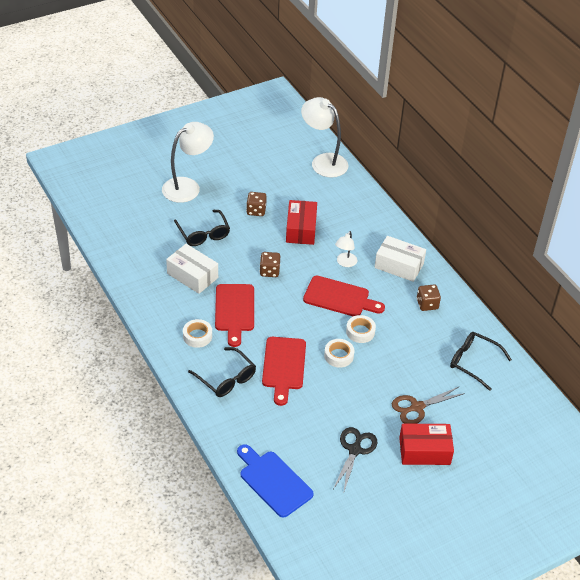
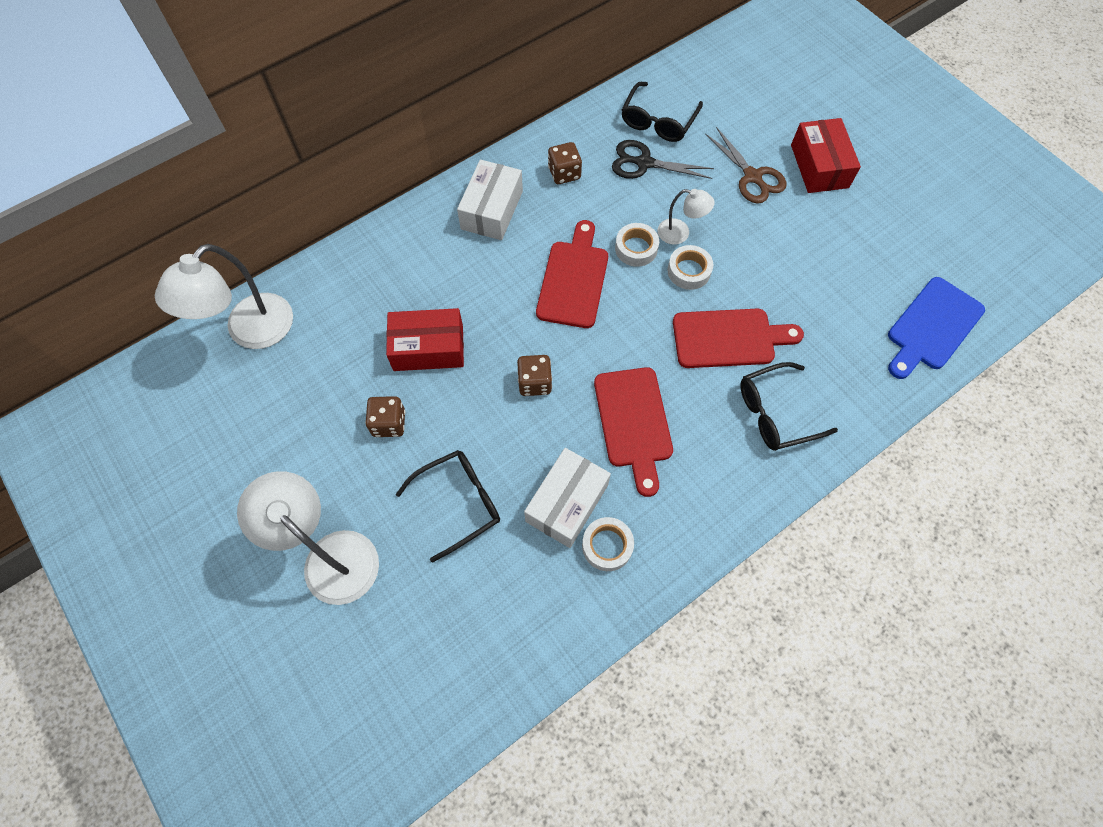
camera: 95 degrees left, 20 degrees up
(197, 336) = (702, 470): white tape -> white tape (607, 546)
(226, 378) = (775, 413): black glasses -> black glasses turned 150 degrees counterclockwise
(234, 311) = (633, 422): red cutting board -> red cutting board turned 90 degrees clockwise
(345, 263) = (498, 279): white lamp -> white lamp (680, 233)
(354, 450) = (846, 239): black scissors -> black scissors (644, 163)

